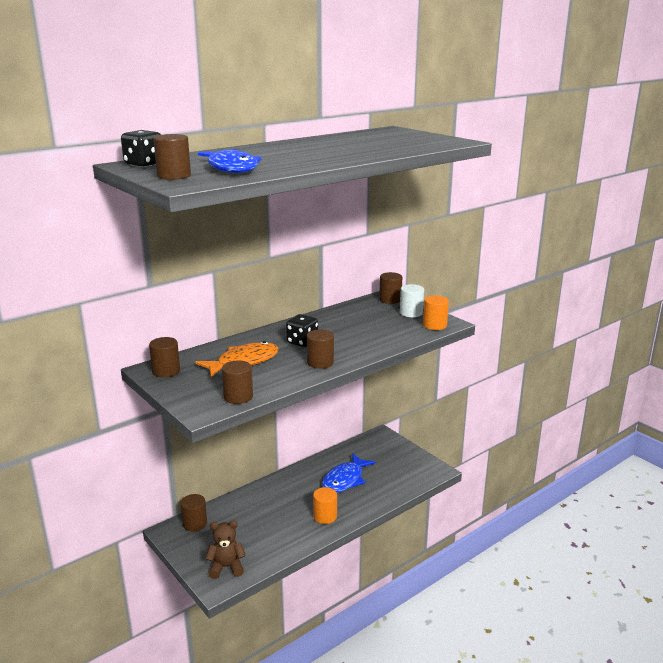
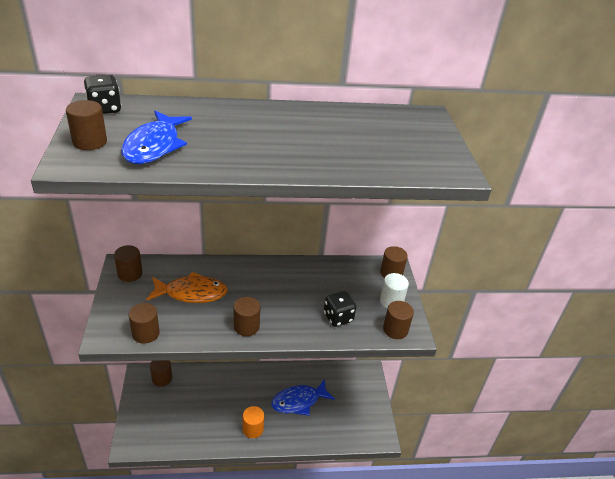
camera: 30 degrees right, 15 degrees up
(226, 567) = (148, 432): brown teddy bear -> none
(302, 342) = (259, 292): black dice -> black dice (338, 317)
(434, 325) = (395, 330): orange cylinder -> brown cylinder

